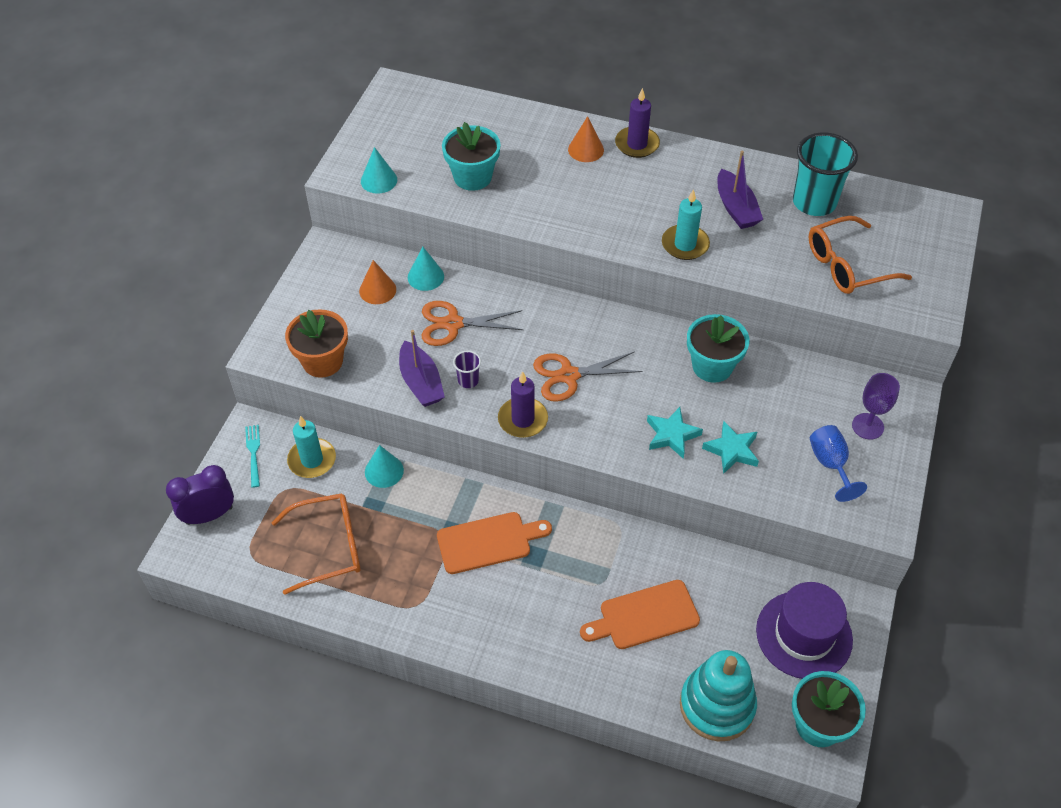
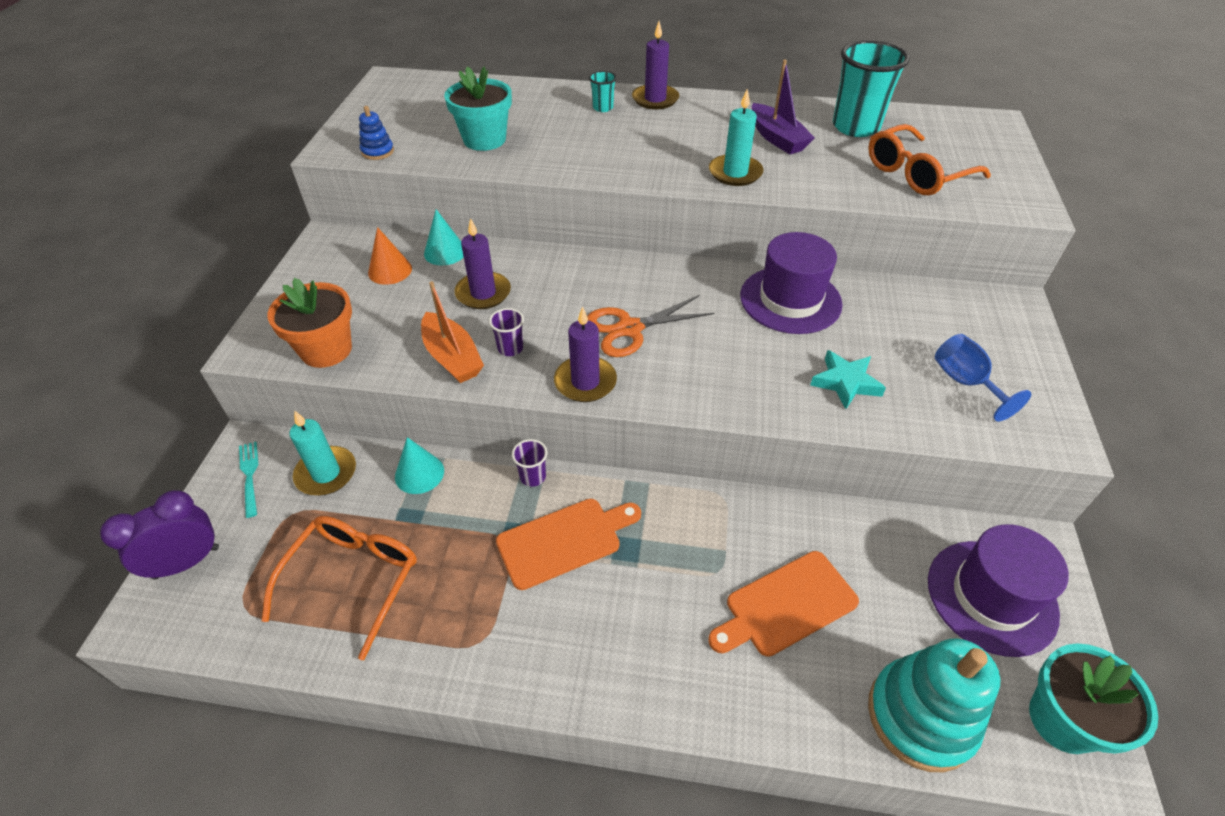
camera: 10 degrees left, 5 degrees down
(329, 547) = (353, 579): orange glasses -> orange glasses turned 45 degrees counterclockwise
(379, 180) = (377, 151): turquoise cone -> blue stacking toy
(421, 382) = (452, 357): purple boat -> orange boat
(453, 324) = (483, 293): orange scissors -> purple candle
(472, 487) = (532, 477): none -> purple cup
(586, 149) = (603, 108): orange cone -> turquoise cup
(672, 435) = (769, 375): turquoise star -> none
(712, 366) = (790, 300): turquoise flower pot -> purple hat
(867, 426) = (987, 337): purple goblet -> none

